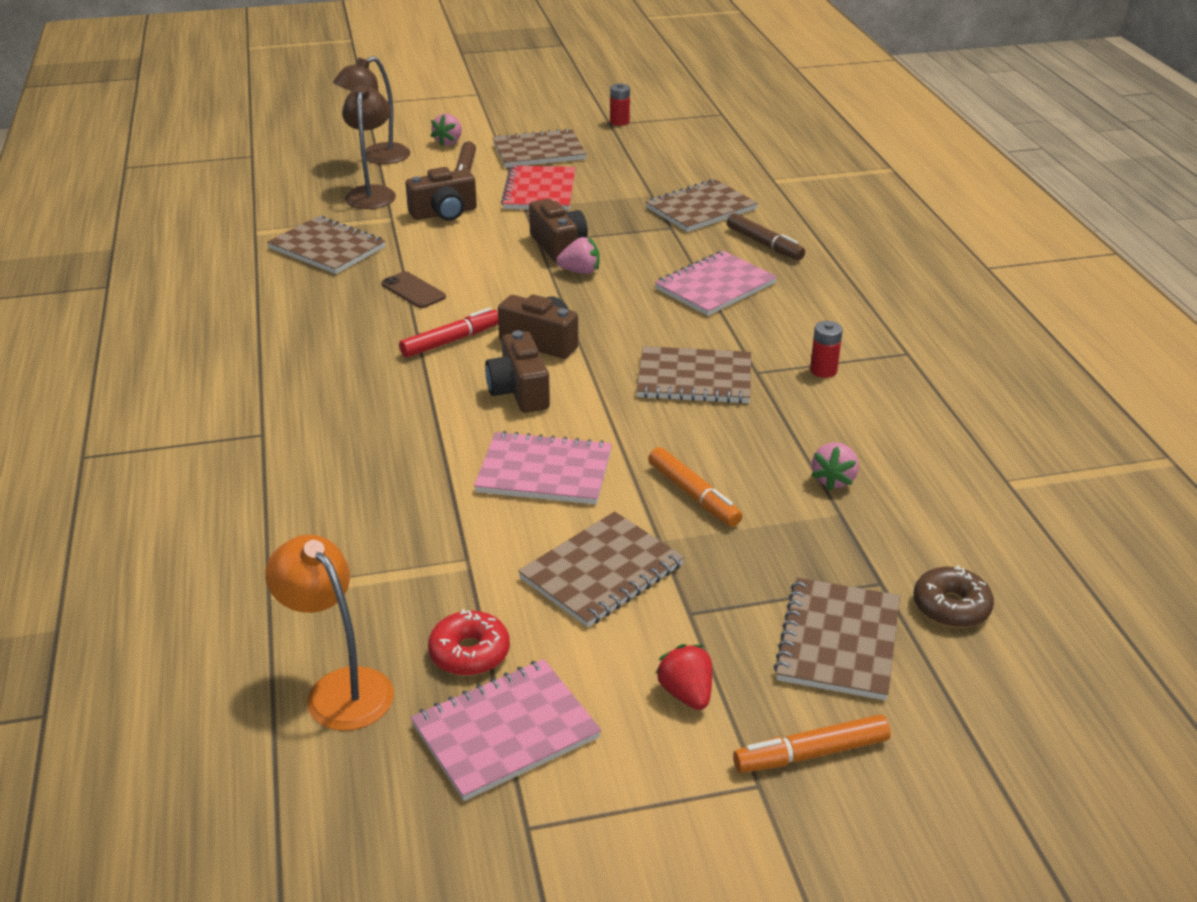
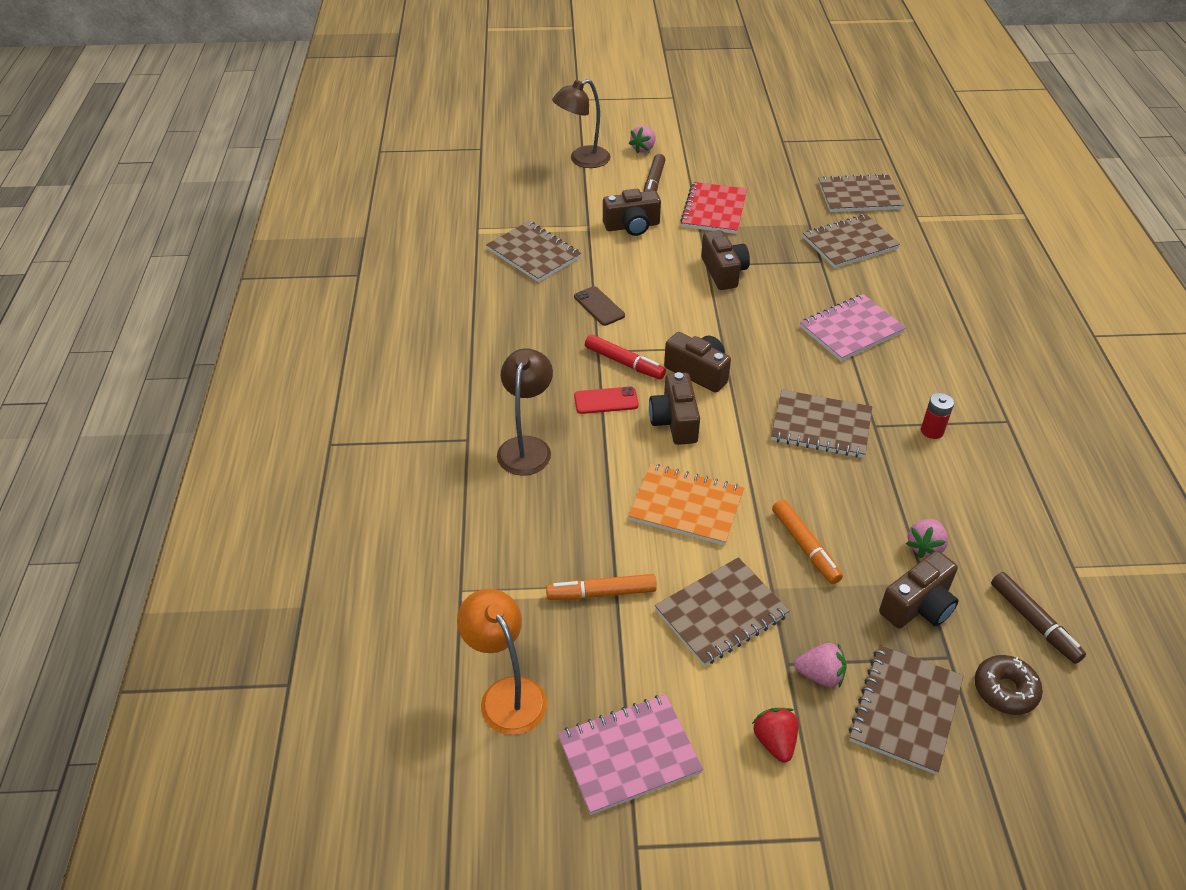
camera: 10 degrees right, 10 degrees up
(372, 193) = (575, 198): brown lamp -> brown lamp (526, 447)
(432, 379) = (606, 401): none -> red phone
(450, 341) = (624, 362): red marker -> red marker turned 60 degrees clockwise
(469, 653) = (608, 676): red donut -> none
(539, 152) = (718, 166): brown notebook -> brown notebook (859, 196)
(544, 472) = (686, 506): pink notebook -> orange notebook
(580, 271) = (738, 301): pink strawberry -> pink strawberry (820, 675)
(619, 122) = (791, 139): red battery -> none
(764, 244) = (899, 288): brown marker -> brown marker (1034, 622)
(811, 754) = (868, 815): orange marker -> orange marker (601, 593)
(836, 537) = (918, 606): none -> brown camera

